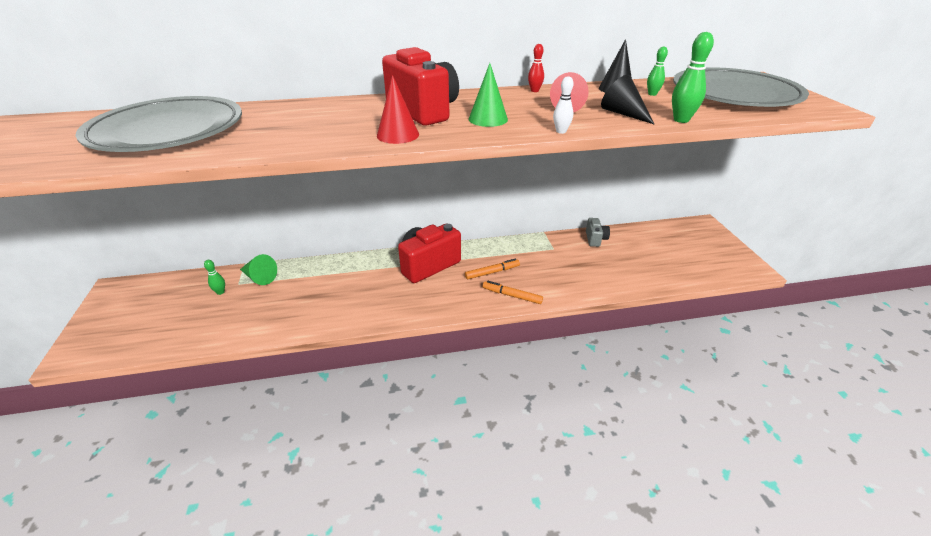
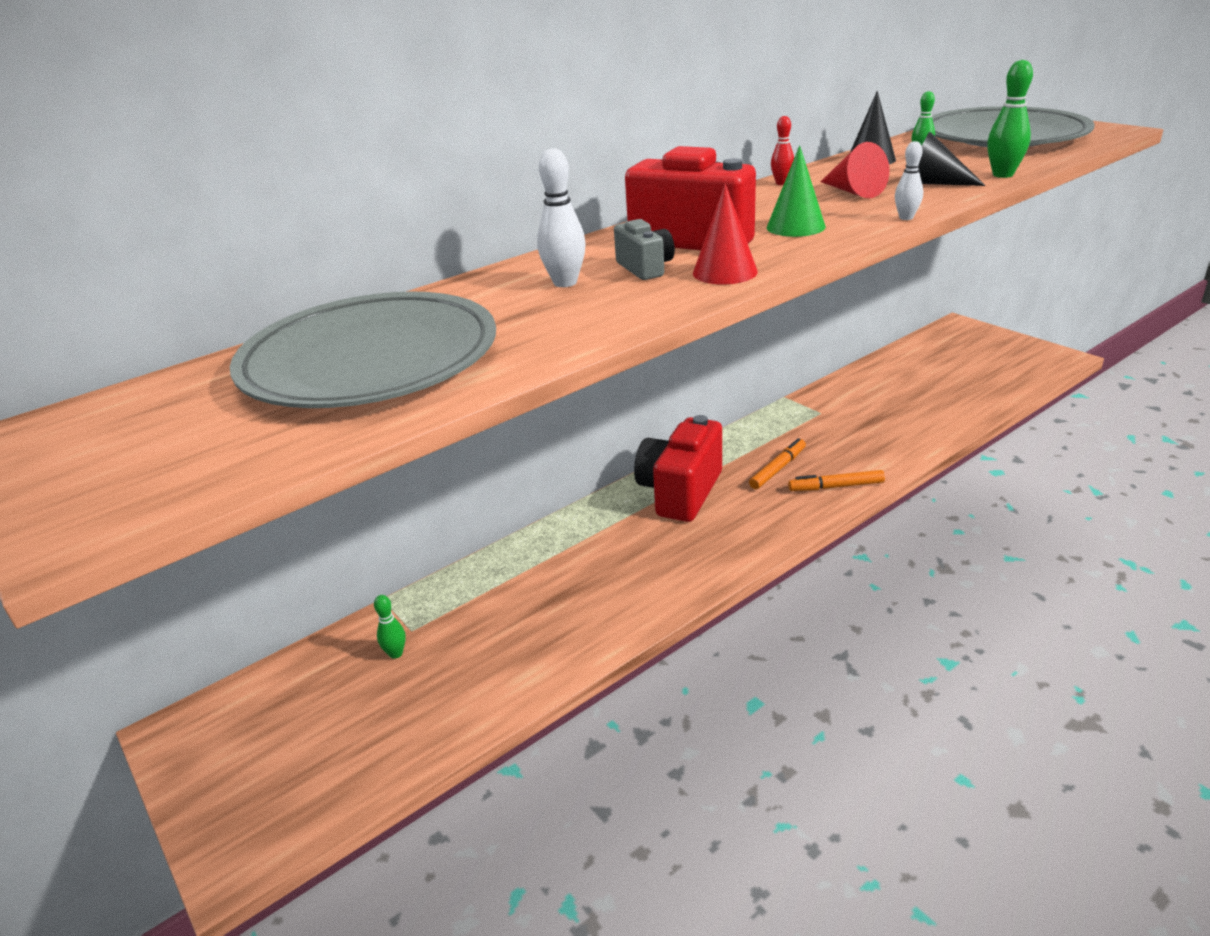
camera: 25 degrees left, 5 degrees down
(259, 277) = (437, 607): green cone -> none
(317, 117) = (565, 283): none -> white bowling pin
(595, 239) = (857, 384): grey camera -> grey camera (645, 268)

